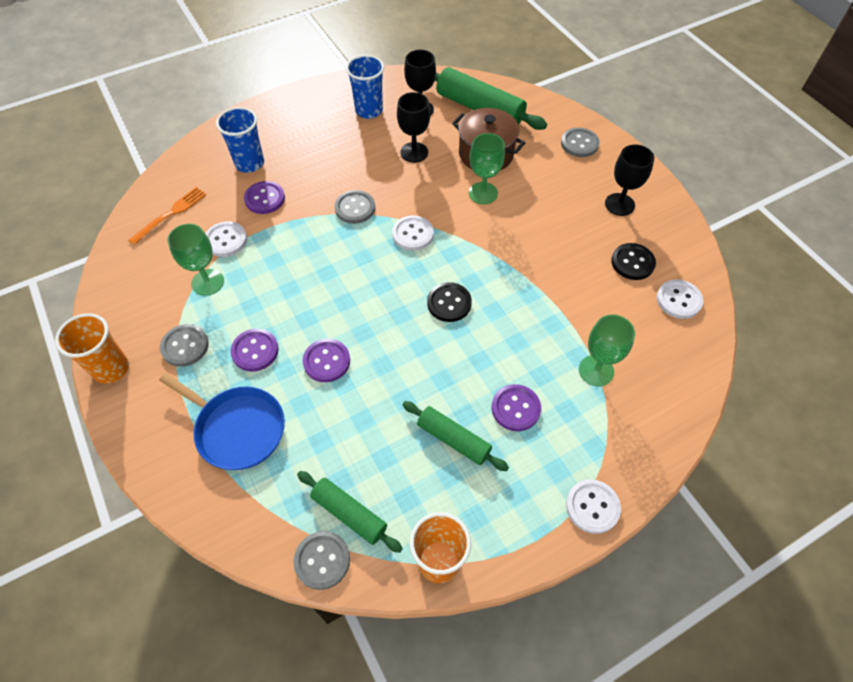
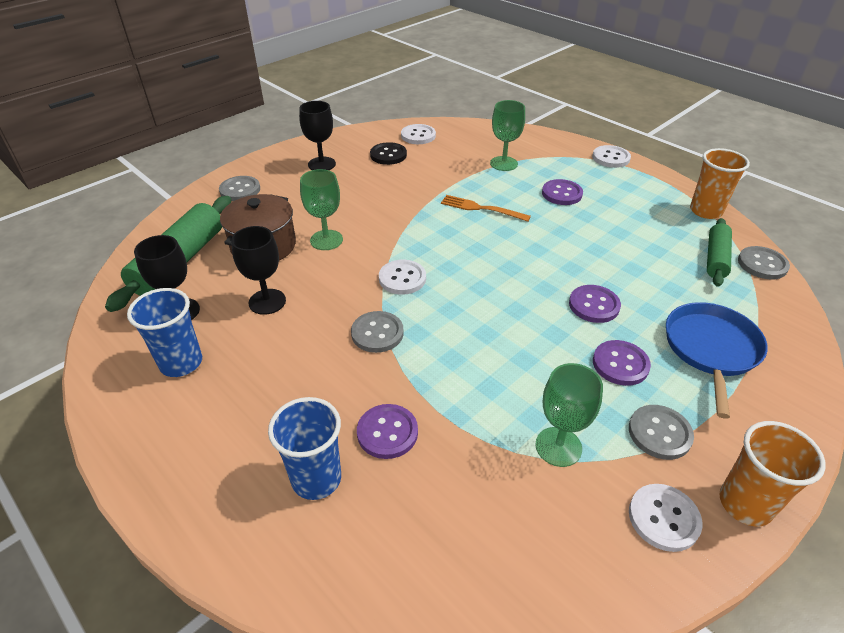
camera: 105 degrees left, 15 degrees down
(171, 214) = (458, 554): orange fork -> orange fork (481, 208)
(226, 240) = (480, 452): white button -> white button (663, 518)
(449, 303) = (480, 240): black button -> none
(453, 439) = (611, 218): green rolling pin -> none

